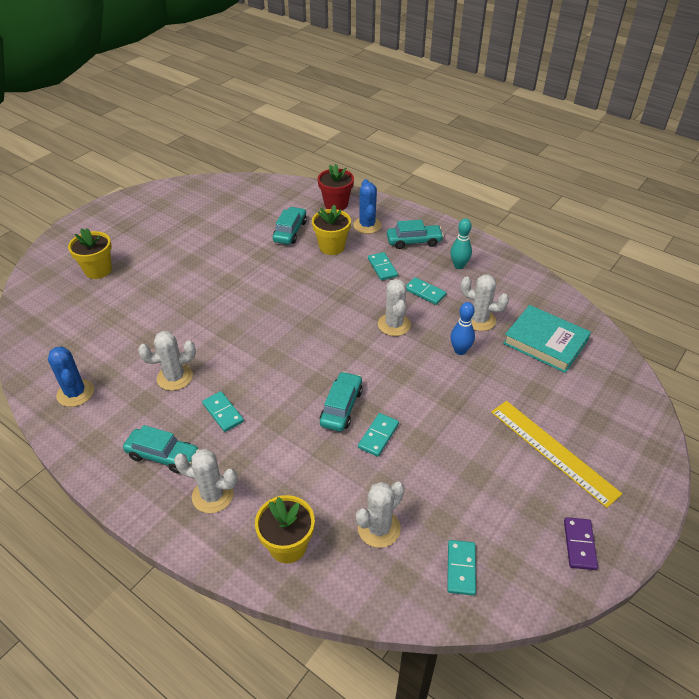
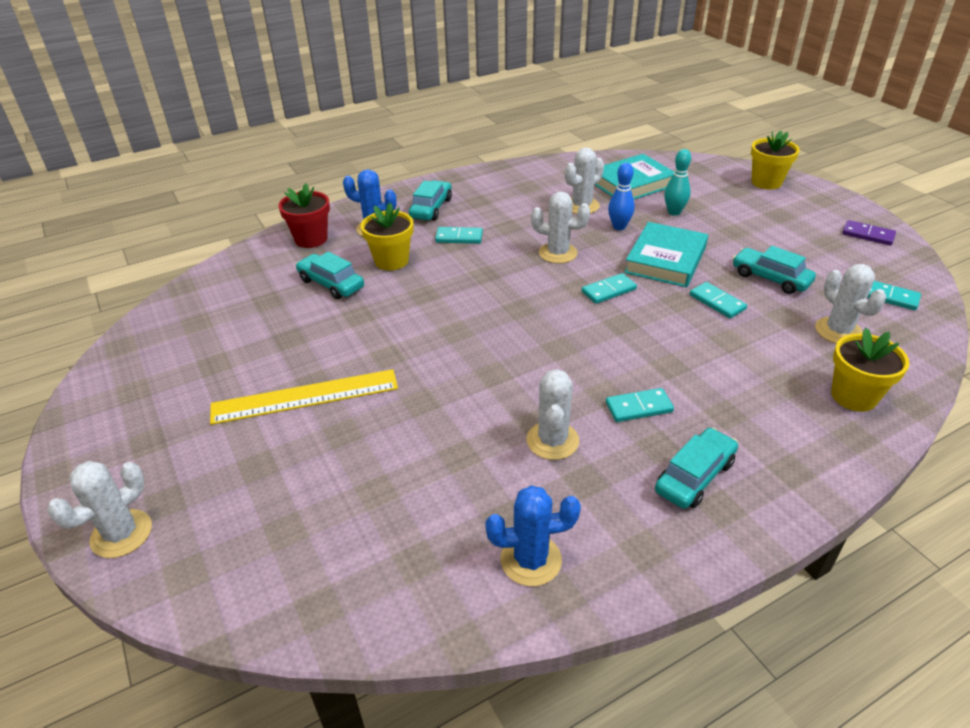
camera: 65 degrees left, 5 degrees down
(98, 270) = (241, 492): yellow flower pot -> yellow flower pot (766, 182)
(212, 495) = (772, 441): white cactus -> white cactus (121, 534)
(341, 407) = (666, 316): turquoise car -> turquoise car (770, 278)
(425, 292) = (520, 223): turquoise domino -> turquoise domino (608, 290)
(425, 391) = (665, 260): none -> turquoise book
(459, 266) = (493, 194): turquoise bowling pin -> turquoise bowling pin (674, 212)
(552, 451) = (765, 218): yellow ruler -> yellow ruler (305, 397)

